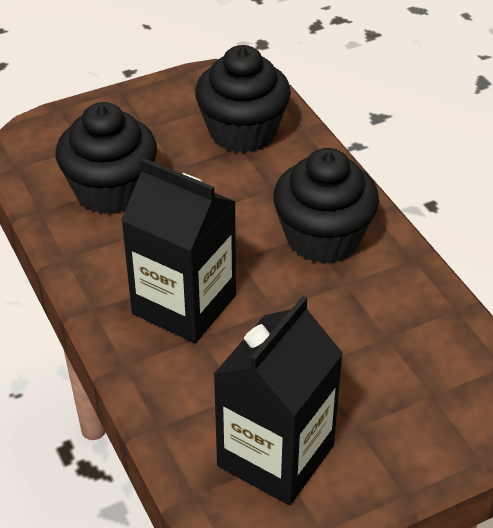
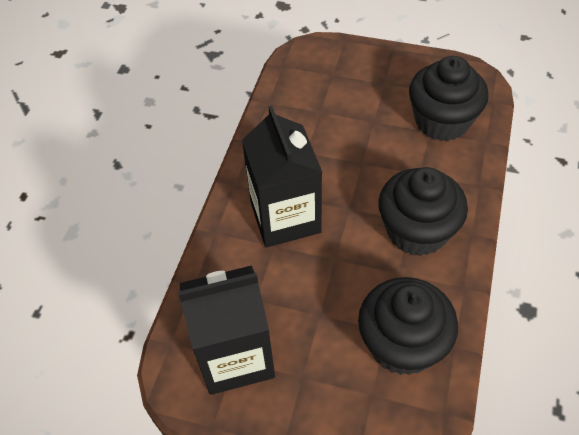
camera: 45 degrees right, 10 degrees up
(110, 191) = (319, 114): black cupcake -> black cupcake (402, 344)

